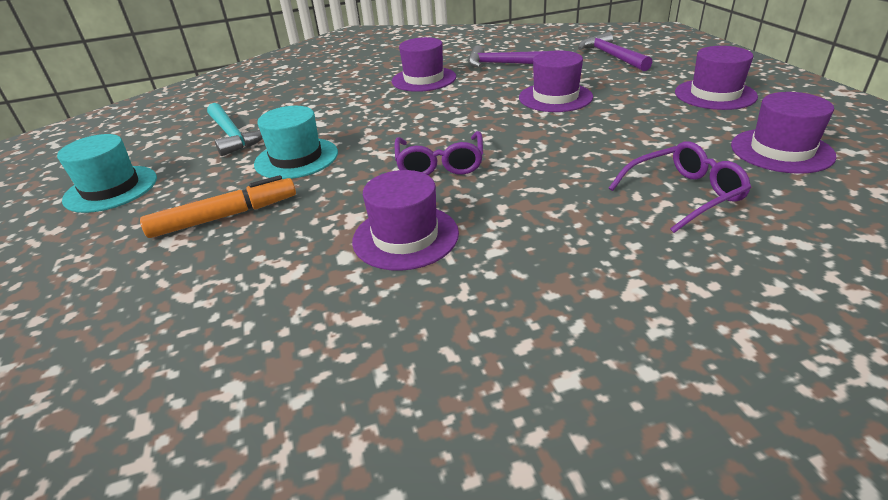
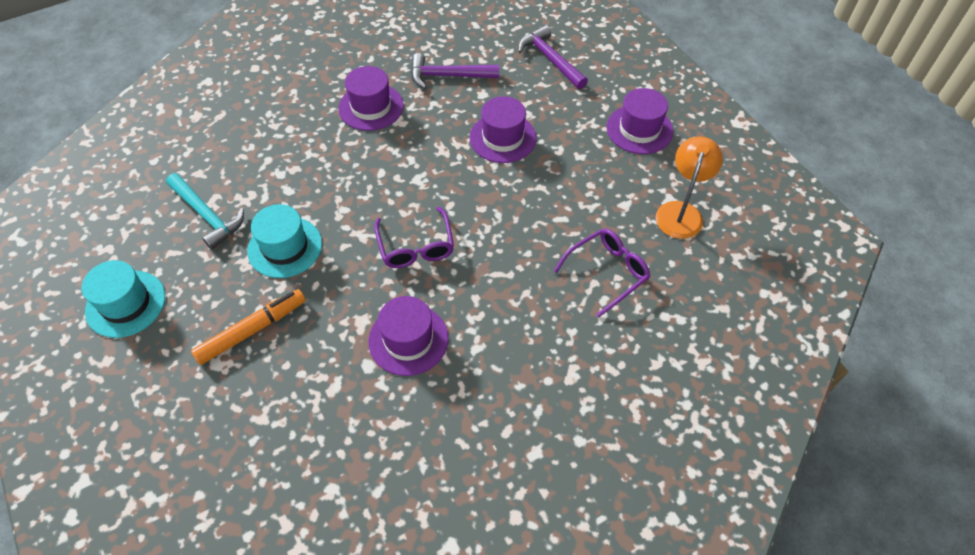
camera: 15 degrees left, 20 degrees up
(781, 151) = (681, 212): purple hat -> orange lamp

